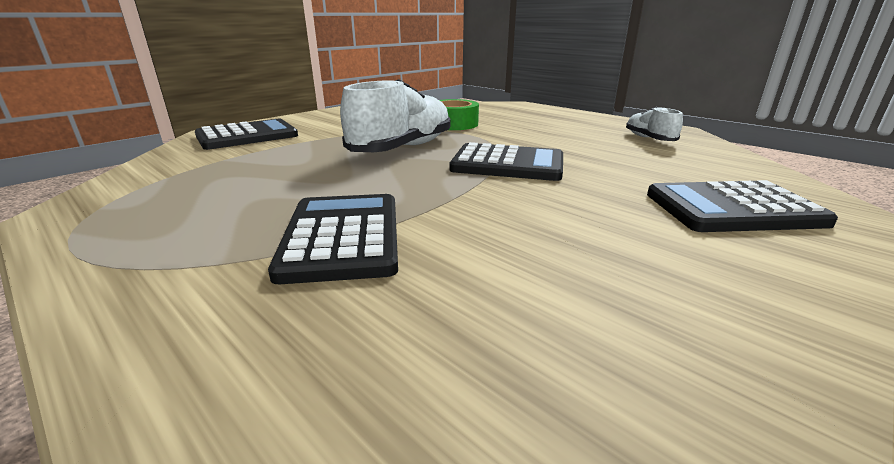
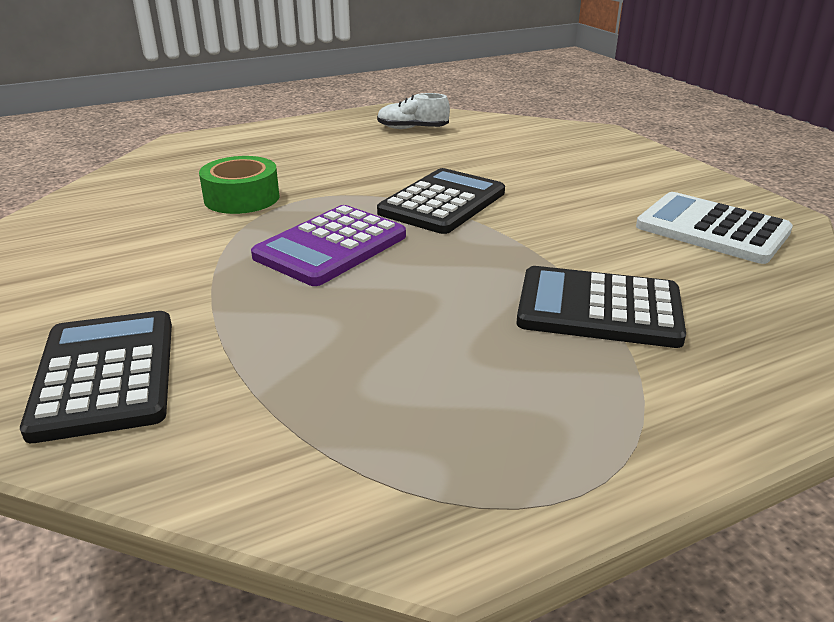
camera: 70 degrees left, 5 degrees up
(402, 148) = (331, 246): white shoe -> purple calculator
(608, 299) = (712, 229): none -> white calculator
(732, 209) = (593, 157): black calculator -> none

